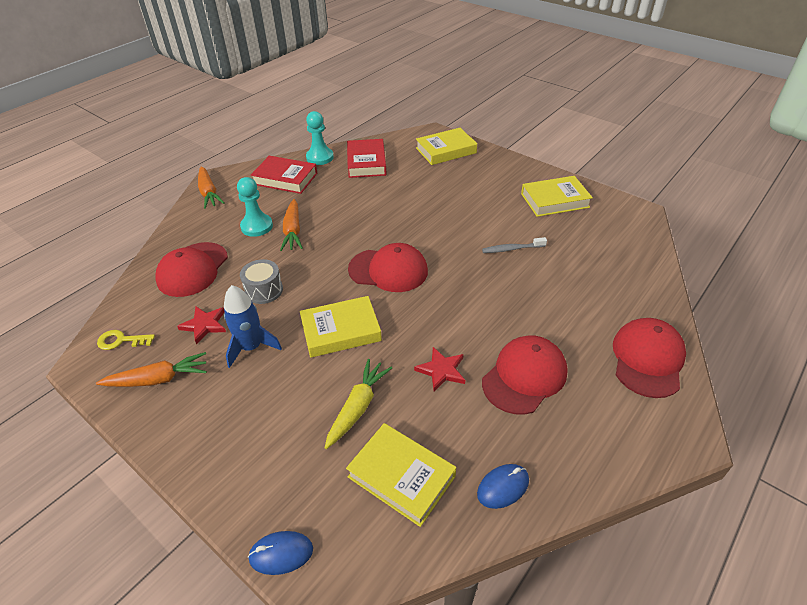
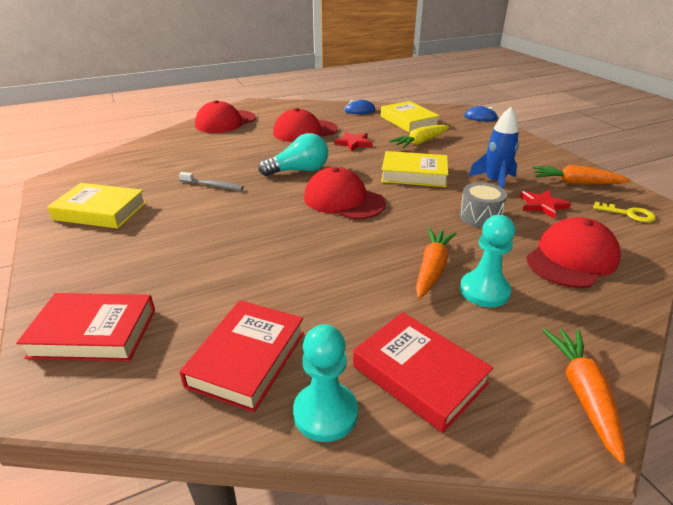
camera: 155 degrees left, 10 degrees down
(446, 150) = (93, 333): yellow book -> red book
(459, 294) = (299, 171): none -> turquoise light bulb

